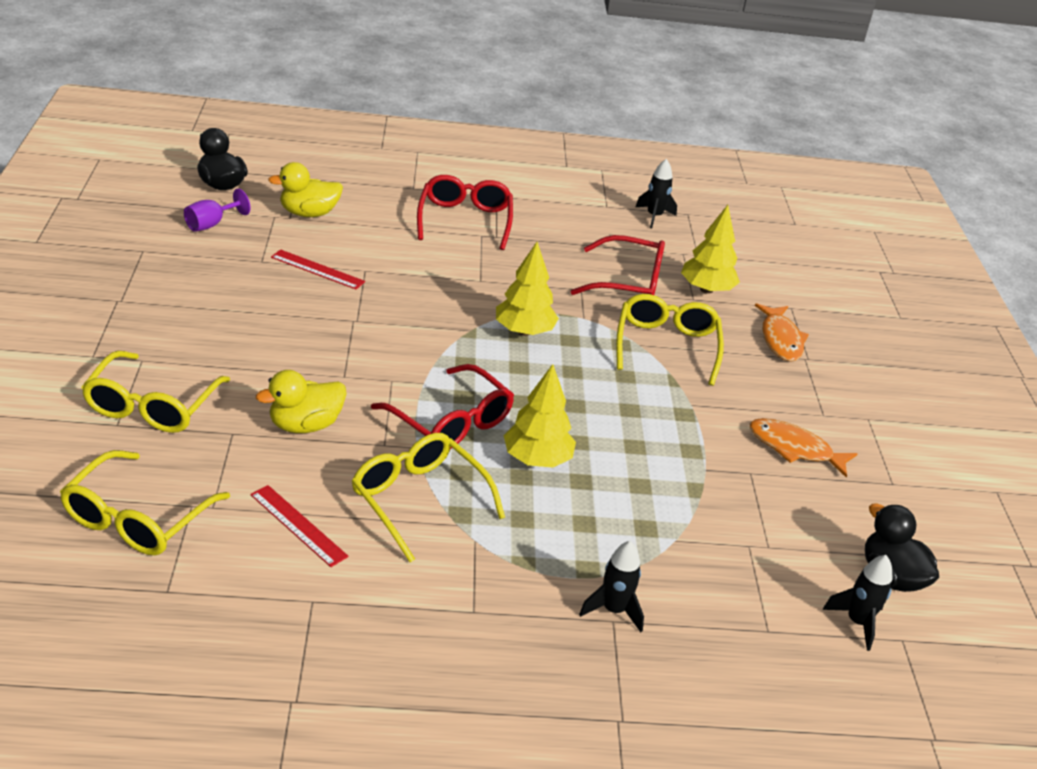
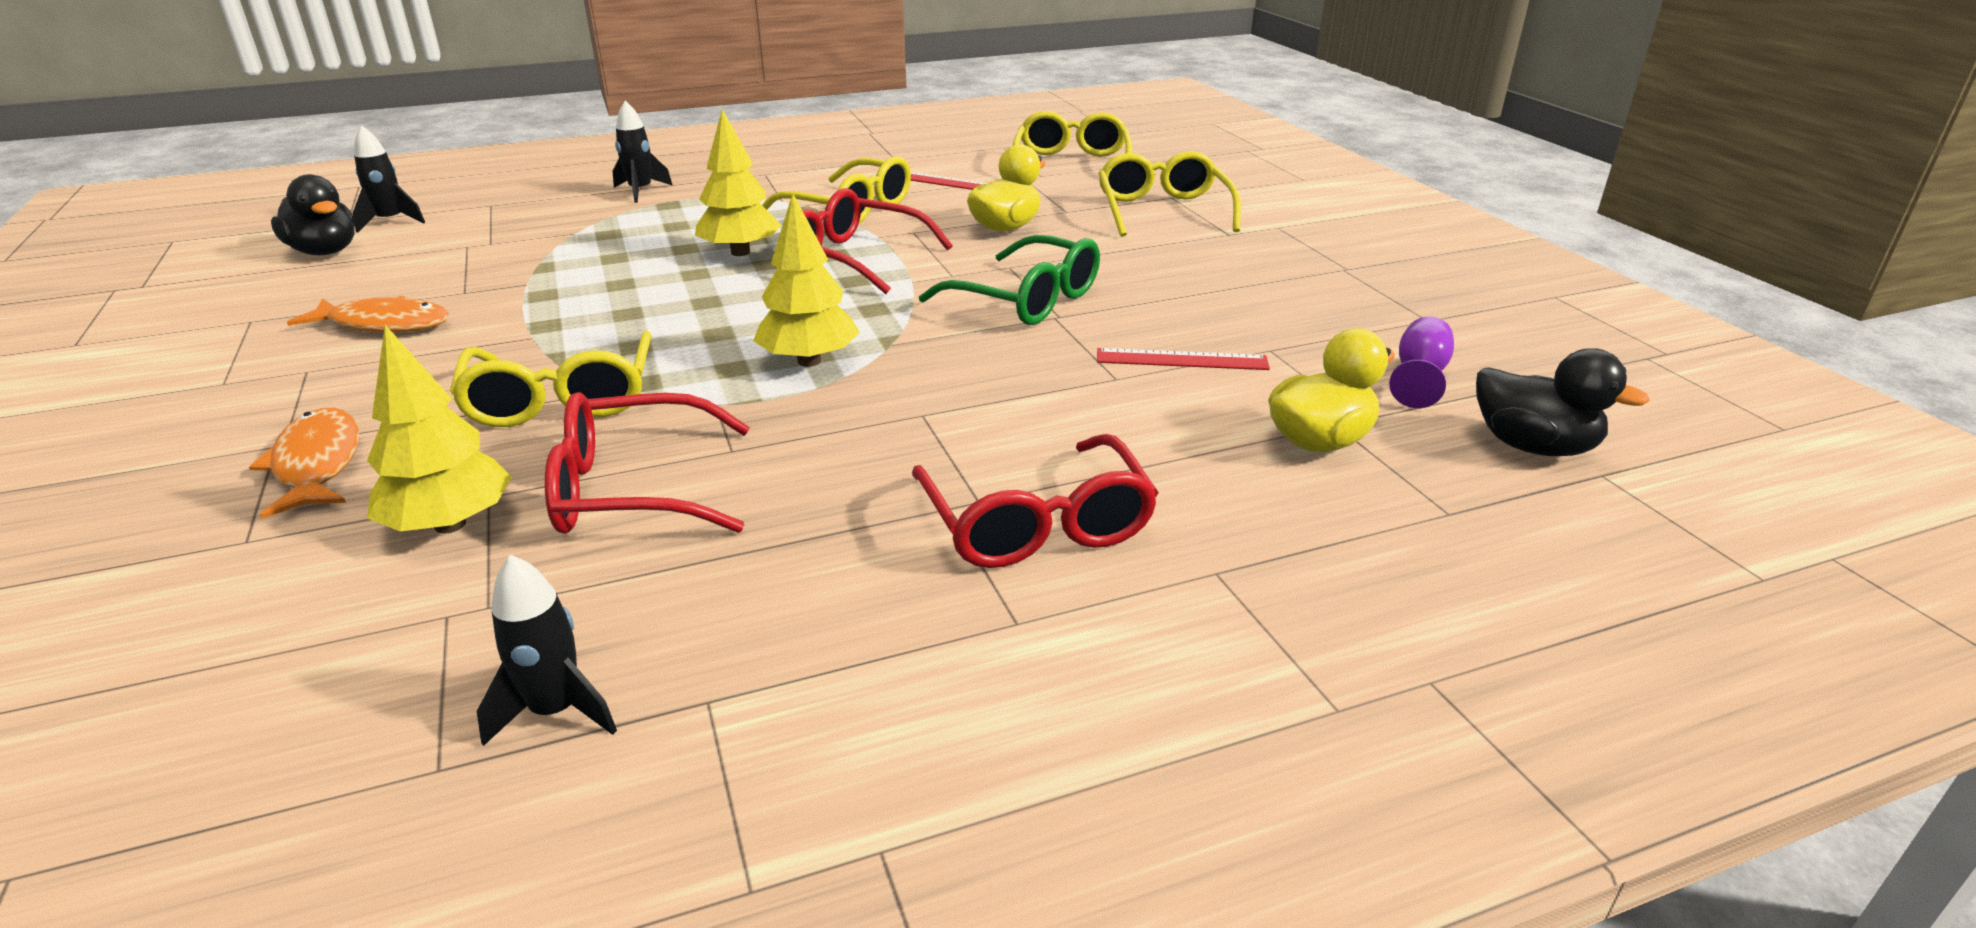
camera: 165 degrees right, 5 degrees down
(361, 340) = (1026, 299): none -> green glasses

